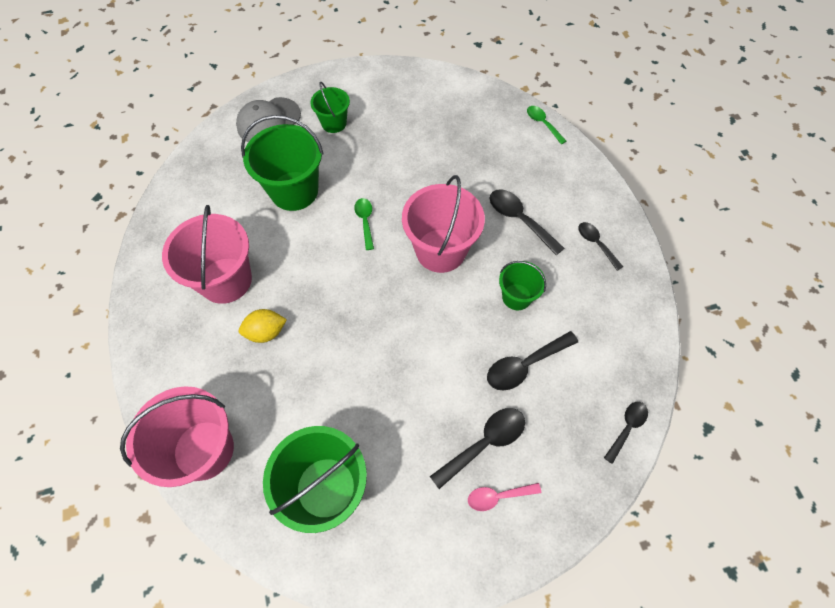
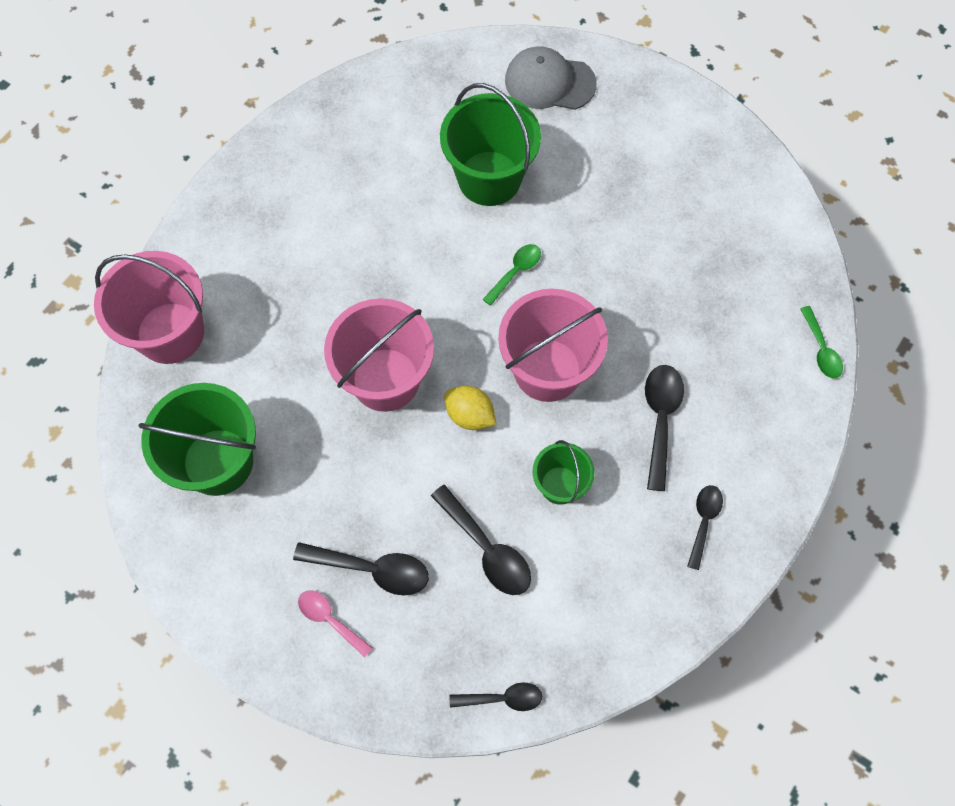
camera: 50 degrees right, 5 degrees up
(225, 280) = (339, 206): pink bucket -> pink bucket (385, 379)
(266, 332) = (318, 286): yellow lemon -> yellow lemon (470, 415)
(334, 123) = (607, 143): green bucket -> none
(525, 365) = (487, 549): black spoon -> black spoon turned 150 degrees counterclockwise
(542, 124) = (821, 349): green spoon -> green spoon turned 150 degrees clockwise

